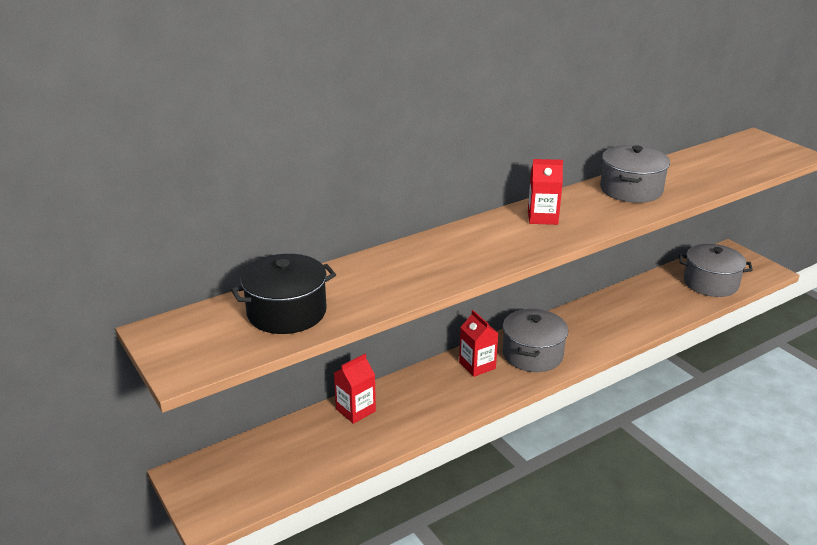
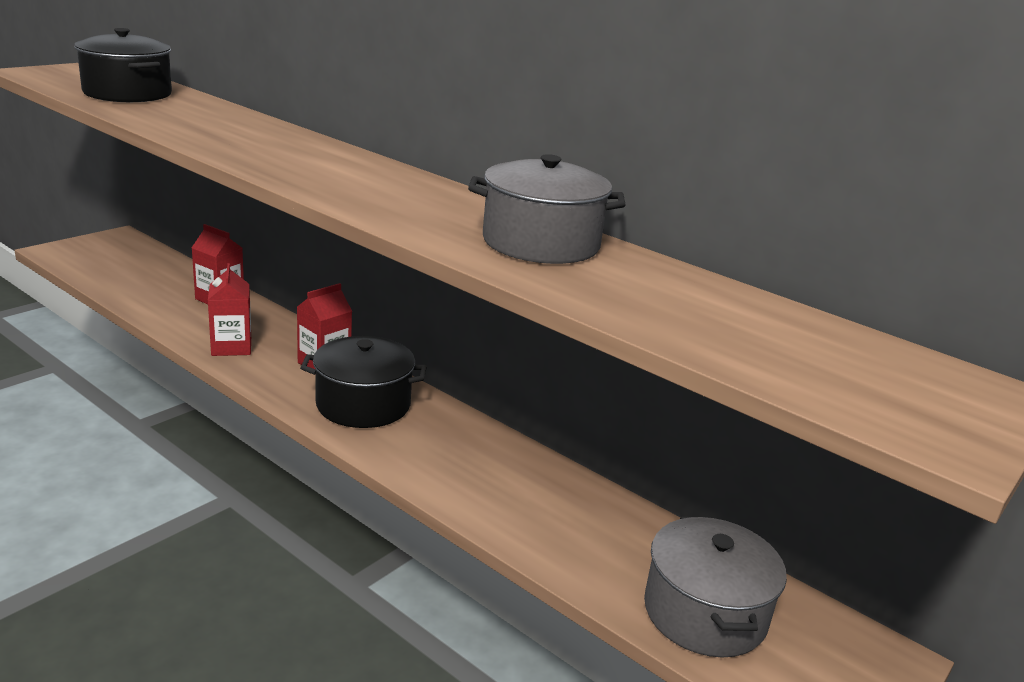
camera: 70 degrees right, 5 degrees down
(532, 354) = (363, 404): grey pot -> black pot
(542, 217) = (394, 186): red carton -> red carton (231, 347)

